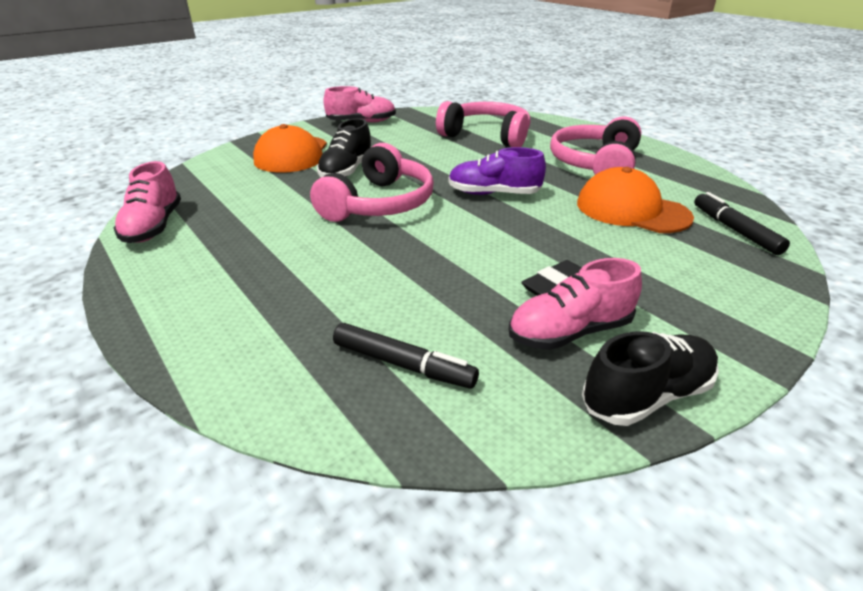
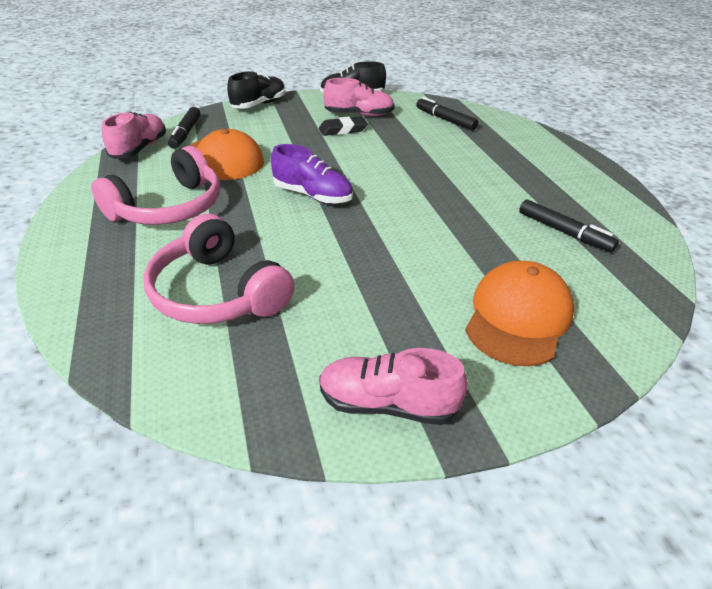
camera: 160 degrees left, 5 degrees up
(154, 226) = (633, 226): pink shoe -> pink shoe (139, 149)
(235, 208) = (564, 232): none -> black marker
(346, 171) = (445, 262): black shoe -> black shoe (259, 104)
(378, 203) = (424, 207): pink headphones -> none

